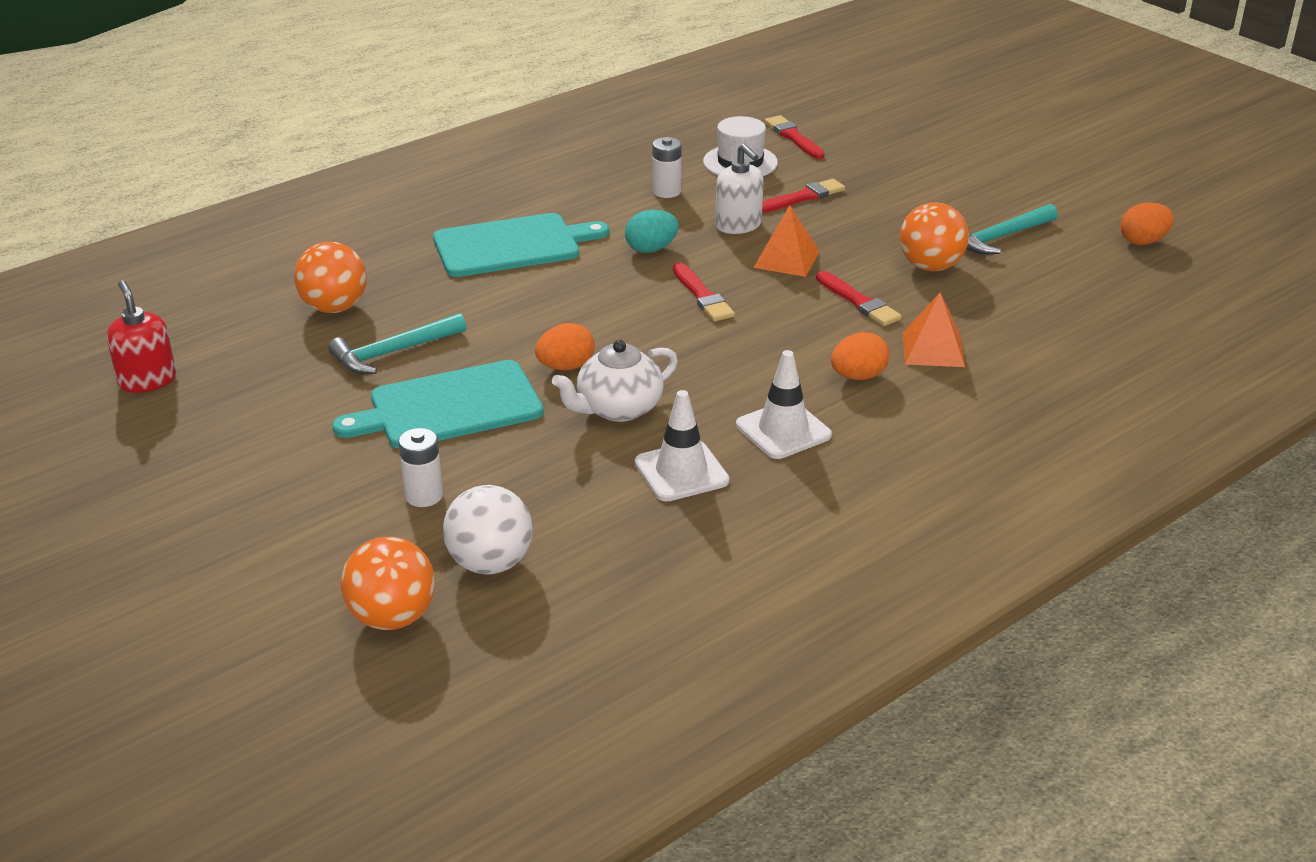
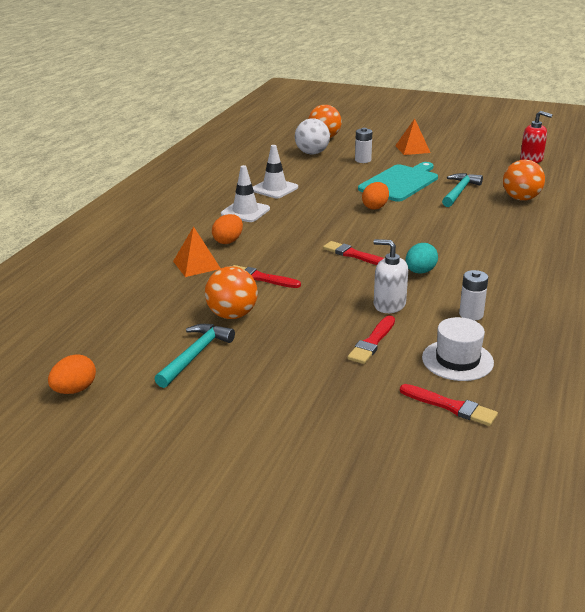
camera: 150 degrees right, 5 degrees down
(512, 245) = (499, 249): turquoise cutting board -> none
(618, 408) = (329, 200): white teapot -> none
(786, 259) = (331, 291): orange pyramid -> orange pyramid (412, 149)

